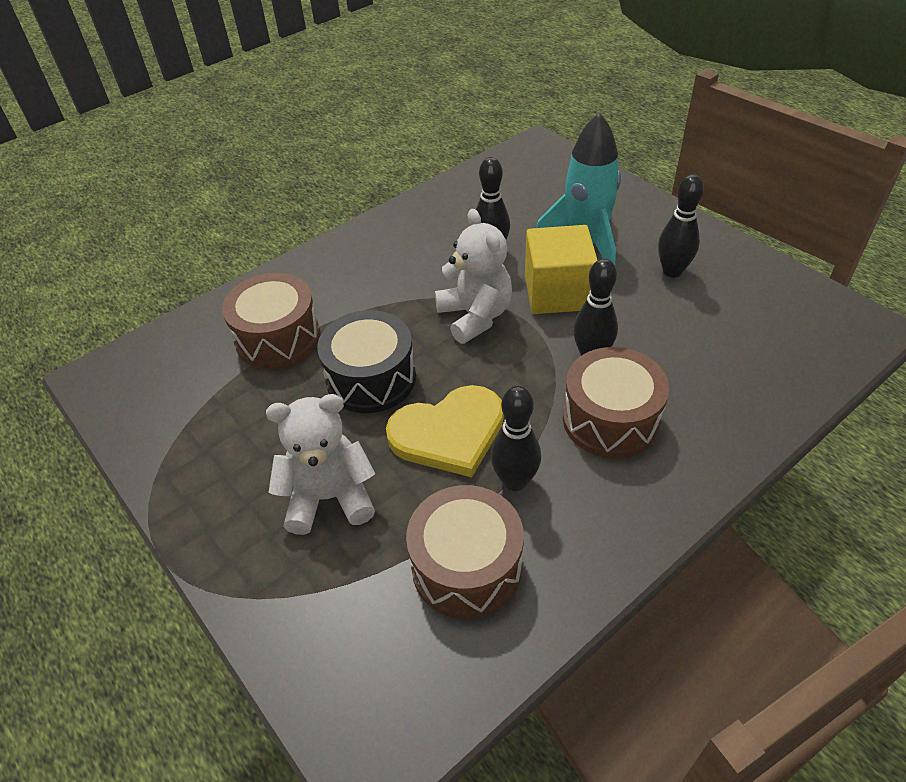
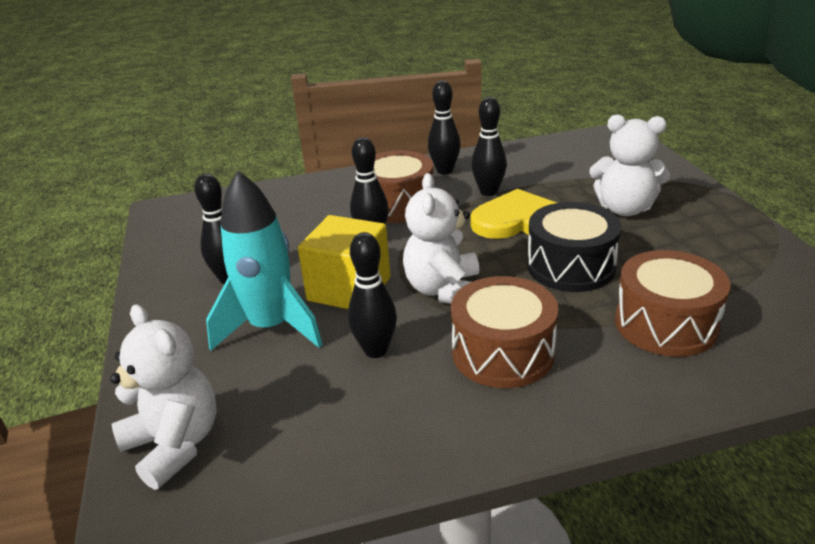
camera: 155 degrees left, 15 degrees down
(466, 566) = (542, 169): brown drum -> brown drum (503, 352)
(560, 171) = (175, 444): none -> white teddy bear
(606, 516) = (444, 171): none -> black bowling pin

